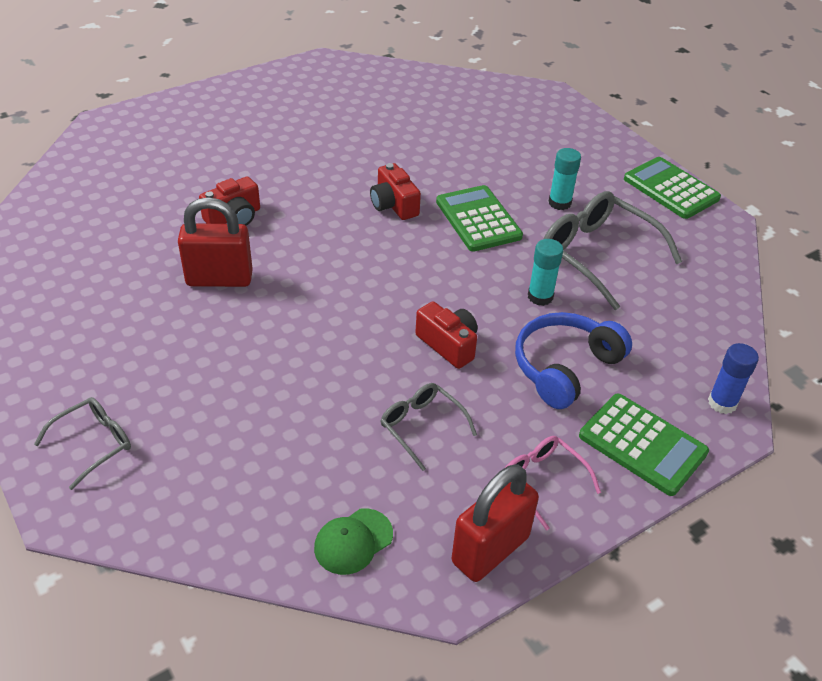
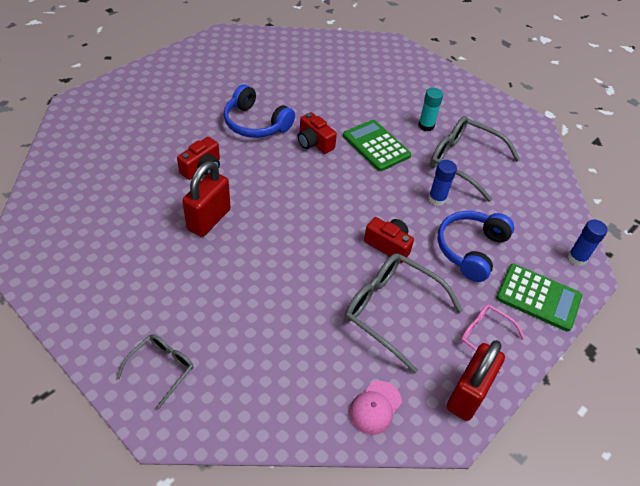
camera: 15 degrees left, 5 degrees up
(219, 279) = (209, 219): red padlock -> red padlock turned 45 degrees counterclockwise
(323, 172) = (255, 123): none -> blue headphones
(353, 541) = (375, 407): green cap -> pink cap
(422, 427) = (391, 311): grey glasses -> grey glasses, size x1.80
(540, 296) = (437, 199): turquoise glue stick -> blue glue stick
(671, 189) = (494, 106): green calculator -> none

